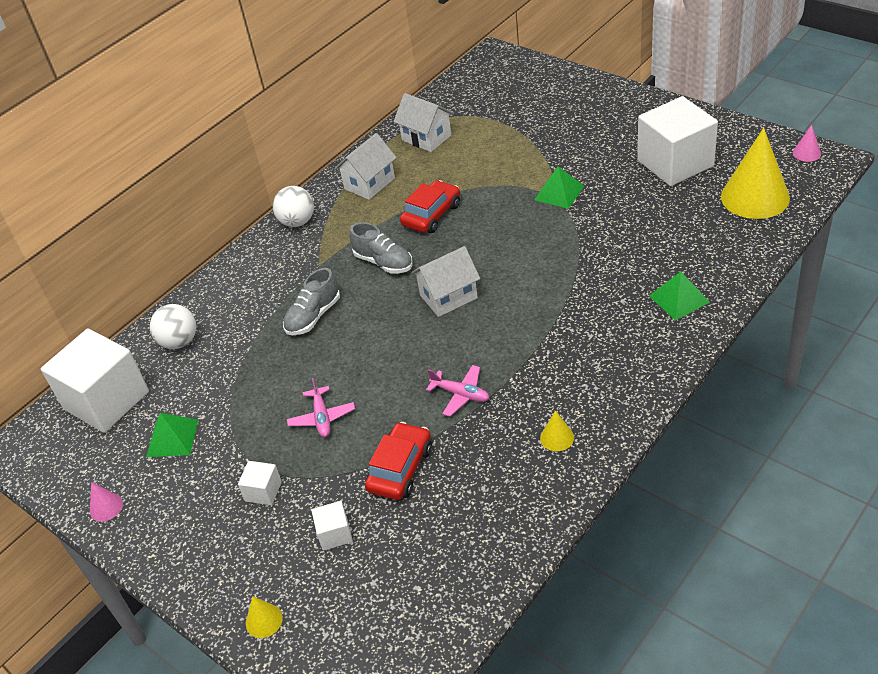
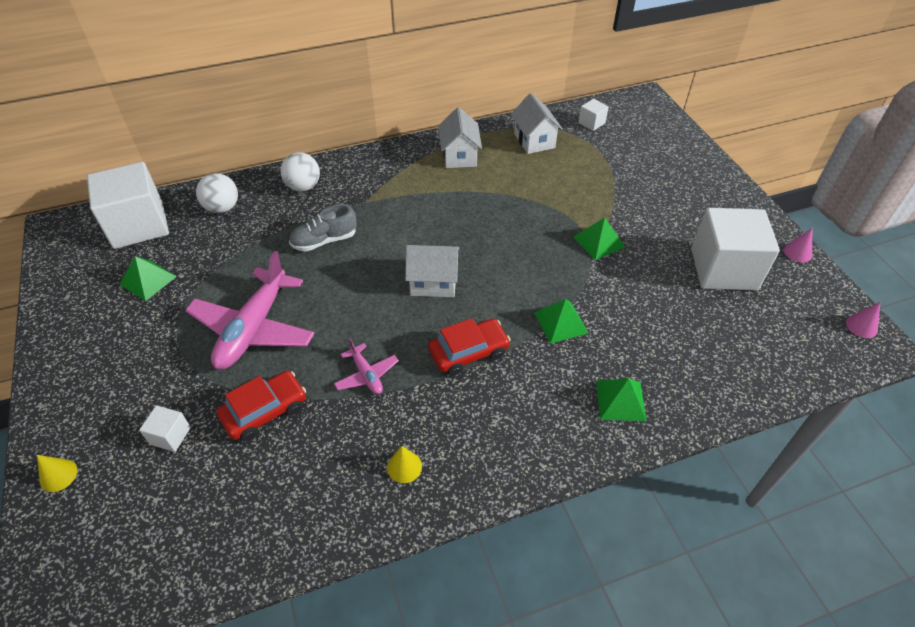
camera: 25 degrees right, 5 degrees up
(106, 507) = (60, 307): pink cone -> pink cone (798, 252)
(263, 491) = (160, 364): white cube -> white cube (591, 123)
(297, 222) = (382, 159): white ball -> white ball (303, 187)
(322, 417) = (253, 328): pink plane -> pink plane, size x2.10
(369, 183) = (459, 156): white house -> white house turned 75 degrees counterclockwise
(383, 262) = (412, 226): grey shoe -> none
(431, 215) = (482, 206): red car -> red car (468, 352)
(583, 269) = (561, 322): none -> green pyramid
(755, 197) = (774, 342): yellow cone -> none

